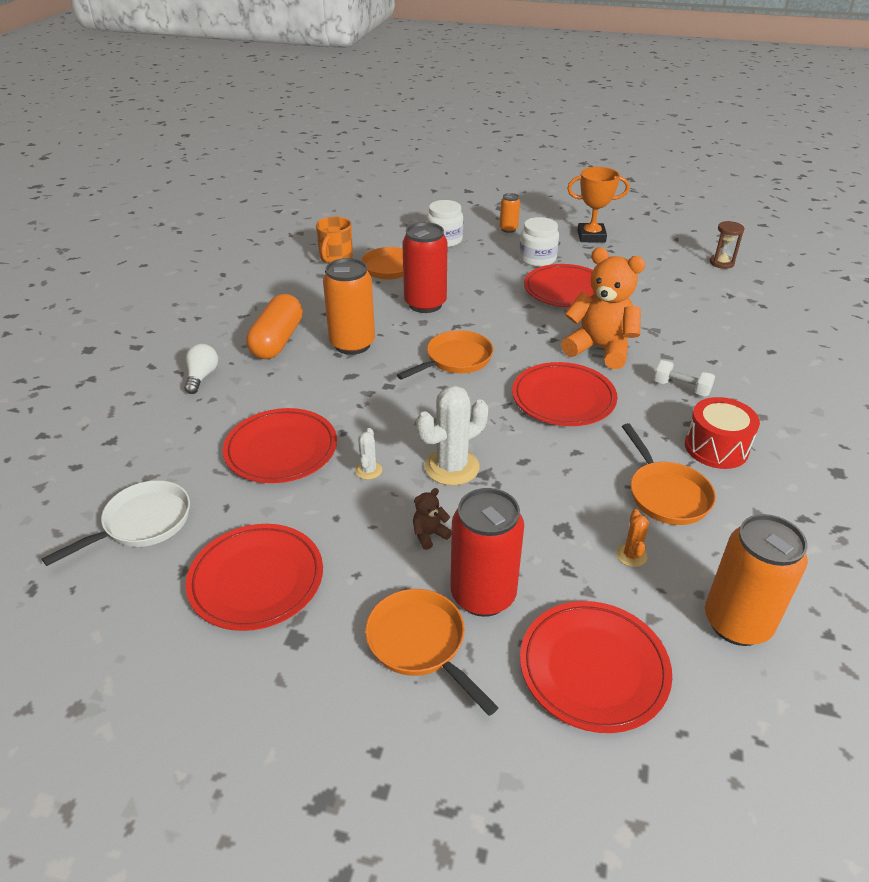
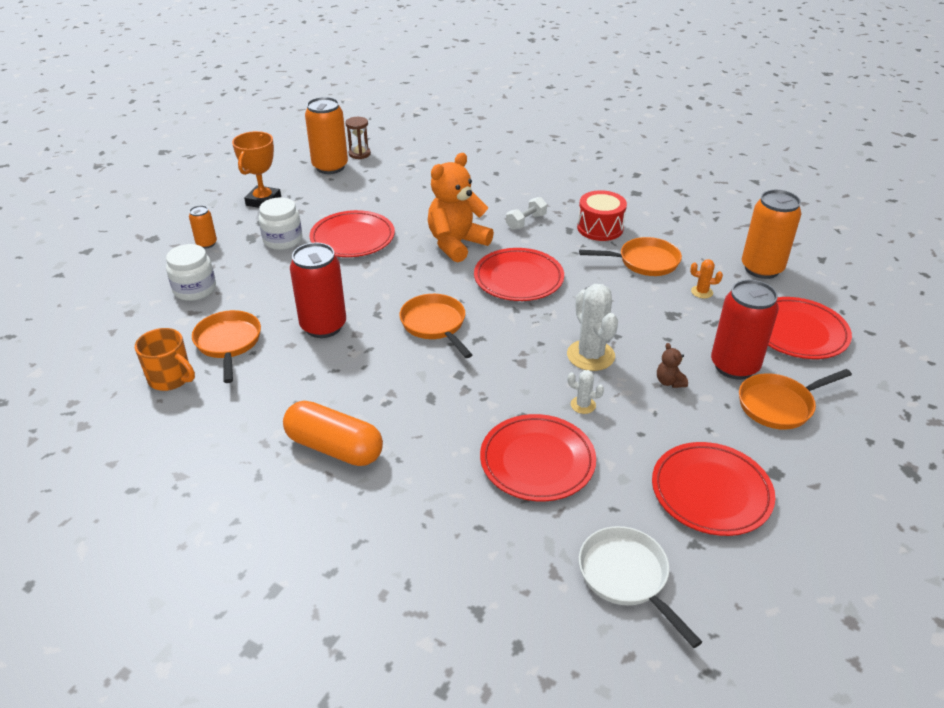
camera: 75 degrees left, 0 degrees up
(202, 377) = (379, 520): white light bulb -> none
(352, 344) = (373, 389): orange can -> orange can (330, 167)

